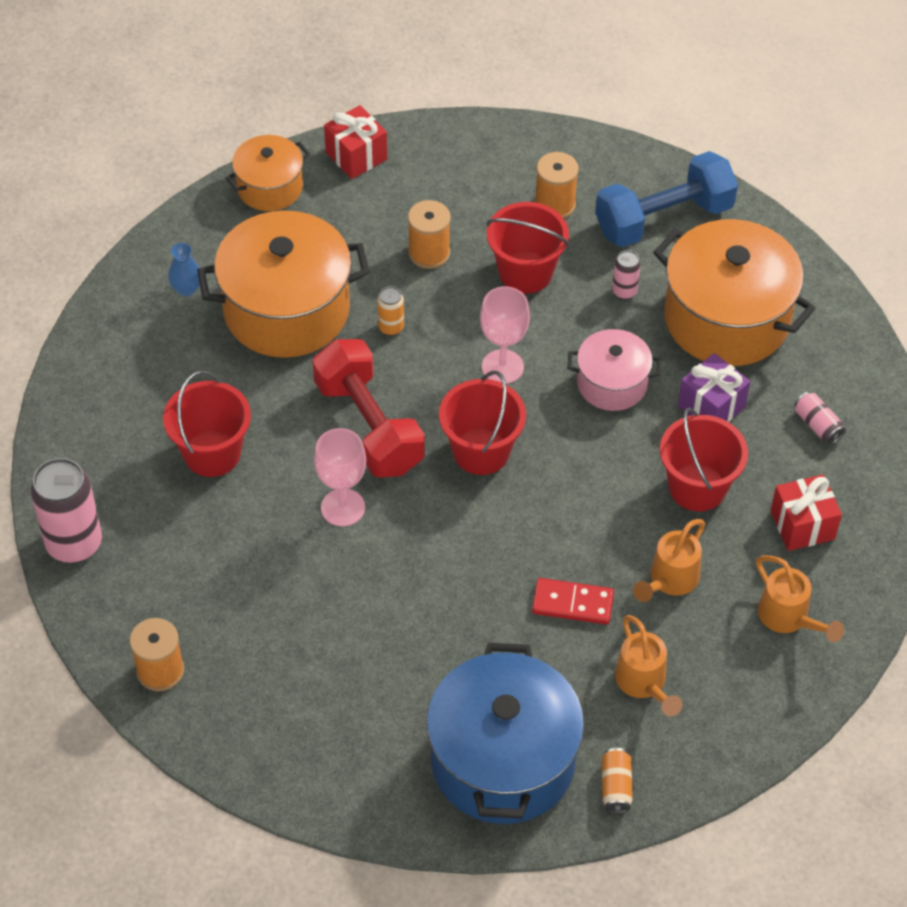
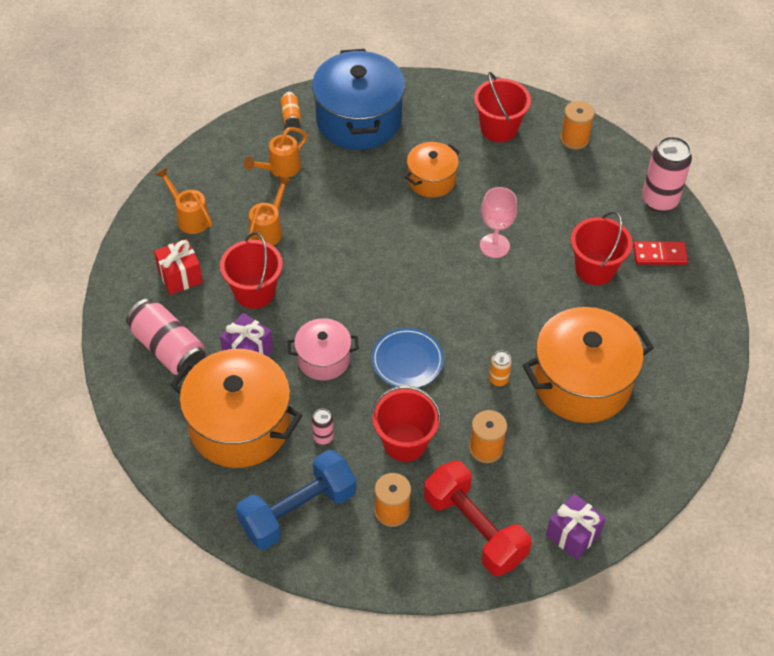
camera: 170 degrees right, 0 degrees up
(186, 289) = (664, 388): blue vase -> none
(269, 187) = (635, 491): orange pot -> orange pot (431, 180)
(356, 156) = (573, 534): red gift -> purple gift
(369, 426) = (493, 302): red dumbbell -> red dumbbell (474, 529)
(481, 451) = (410, 296): red bucket -> red bucket (499, 128)
(502, 367) = (407, 360): pink goblet -> blue plate
(572, 603) = (330, 208): red domino -> red domino (659, 255)
(643, 684) = (280, 169): orange watering can -> orange watering can turned 105 degrees counterclockwise
(817, 425) = (168, 349): pink can -> pink can, size x2.09

